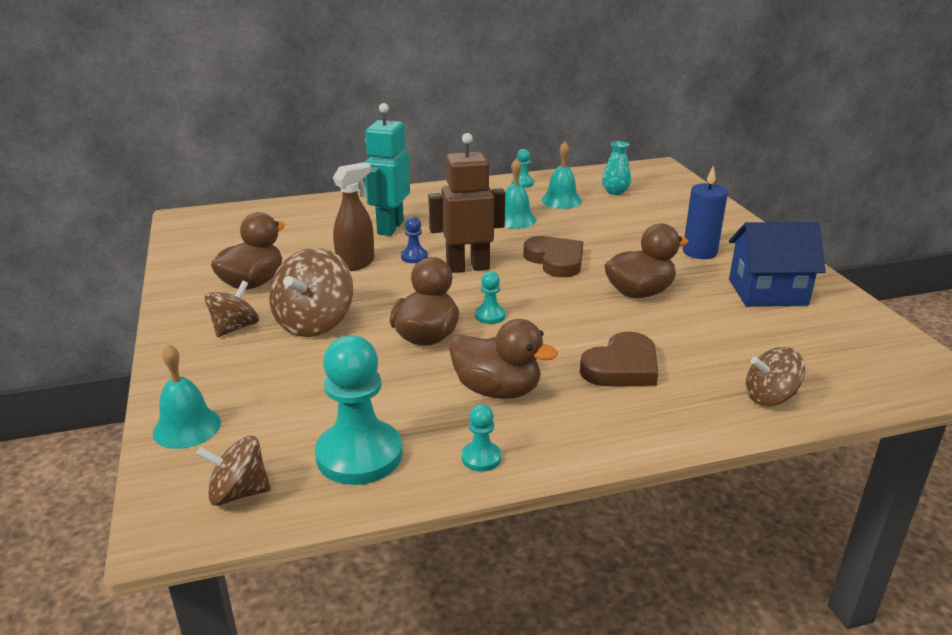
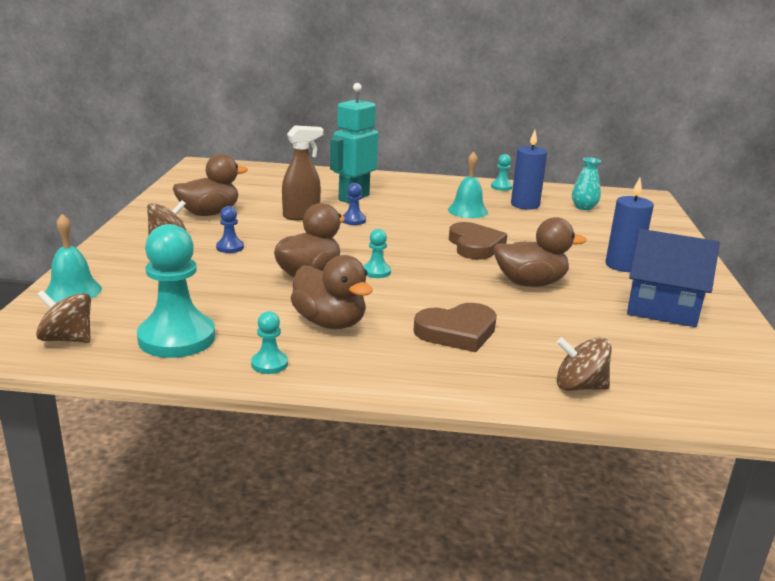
camera: 20 degrees right, 5 degrees down
(314, 323) = (230, 247): brown spinning top -> blue pawn
(467, 267) = (391, 236): brown robot -> none
(561, 200) = (525, 205): turquoise bell -> blue candle

